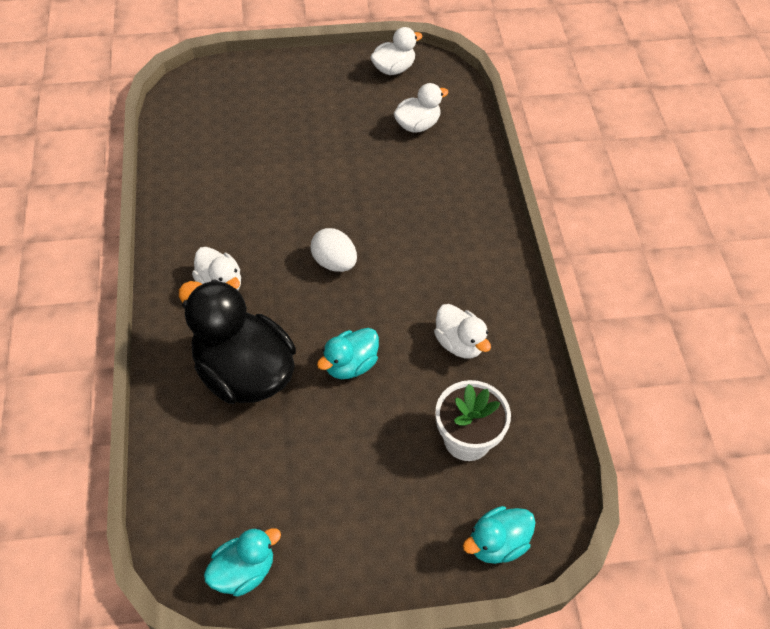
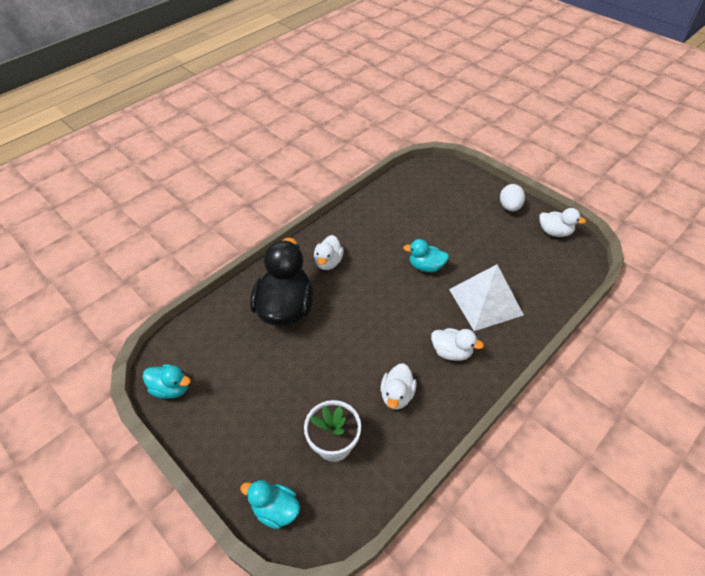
camera: 55 degrees right, 5 degrees down
(334, 262) = (391, 298): white egg -> white egg (509, 207)
(350, 365) = (332, 350): turquoise duck -> turquoise duck (426, 266)
(417, 125) = (528, 270): white duck -> white duck (451, 352)
(421, 188) = (485, 302): none -> white pyramid

